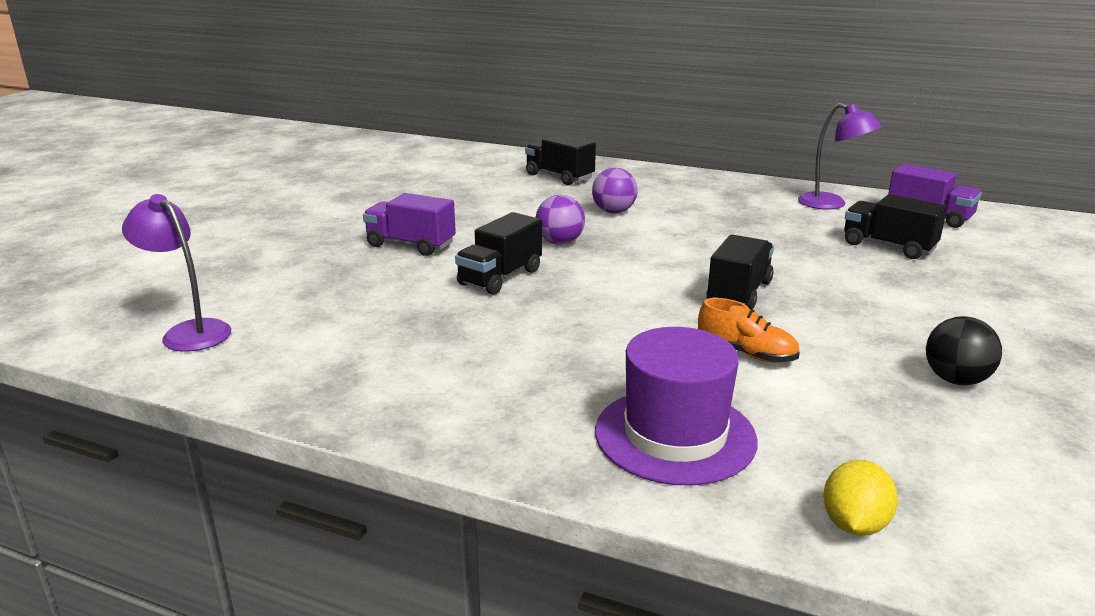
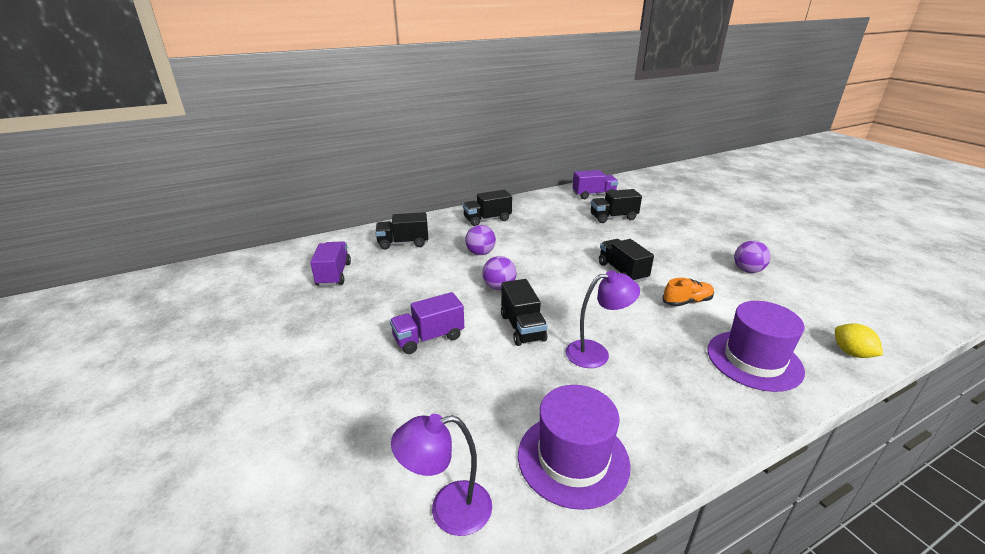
camera: 50 degrees left, 5 degrees up
(314, 365) = (573, 458): none -> purple hat
(448, 176) = (334, 274): none -> purple truck
(699, 189) = (487, 219): none -> black truck
(831, 204) = (552, 204): purple lamp -> purple lamp (596, 353)
(955, 380) = (747, 270): black ball -> purple ball

